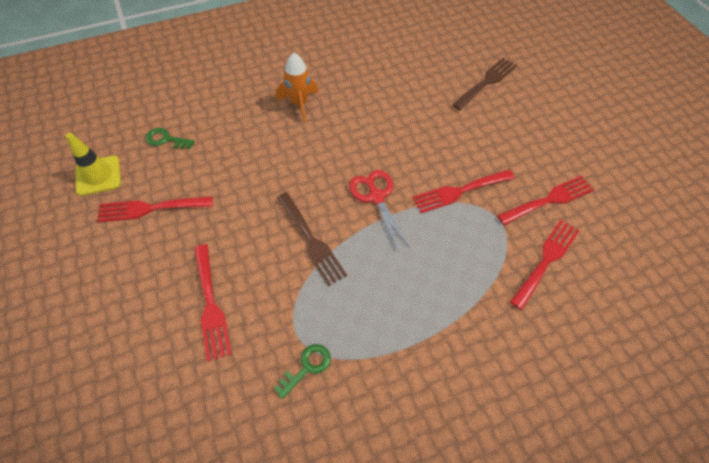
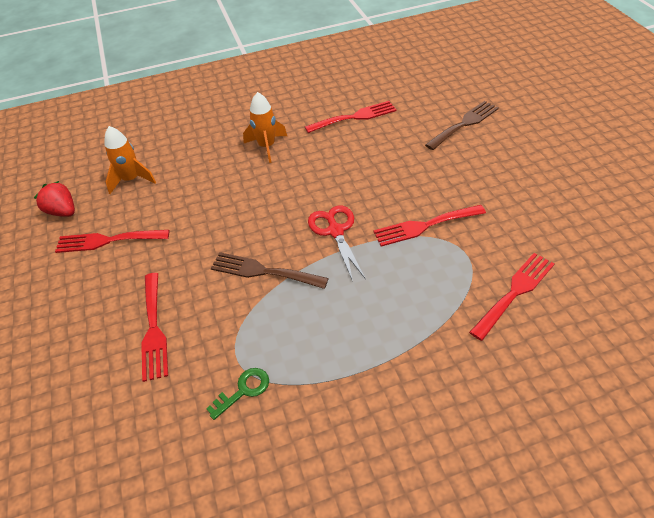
camera: 10 degrees right, 10 degrees down
(98, 175) = (63, 212): yellow traffic cone -> red strawberry
(166, 139) = (131, 180): green key -> orange rocket
(311, 241) = (263, 271): brown fork -> brown fork turned 135 degrees clockwise
(549, 200) = (523, 234): red fork -> red fork (355, 117)

